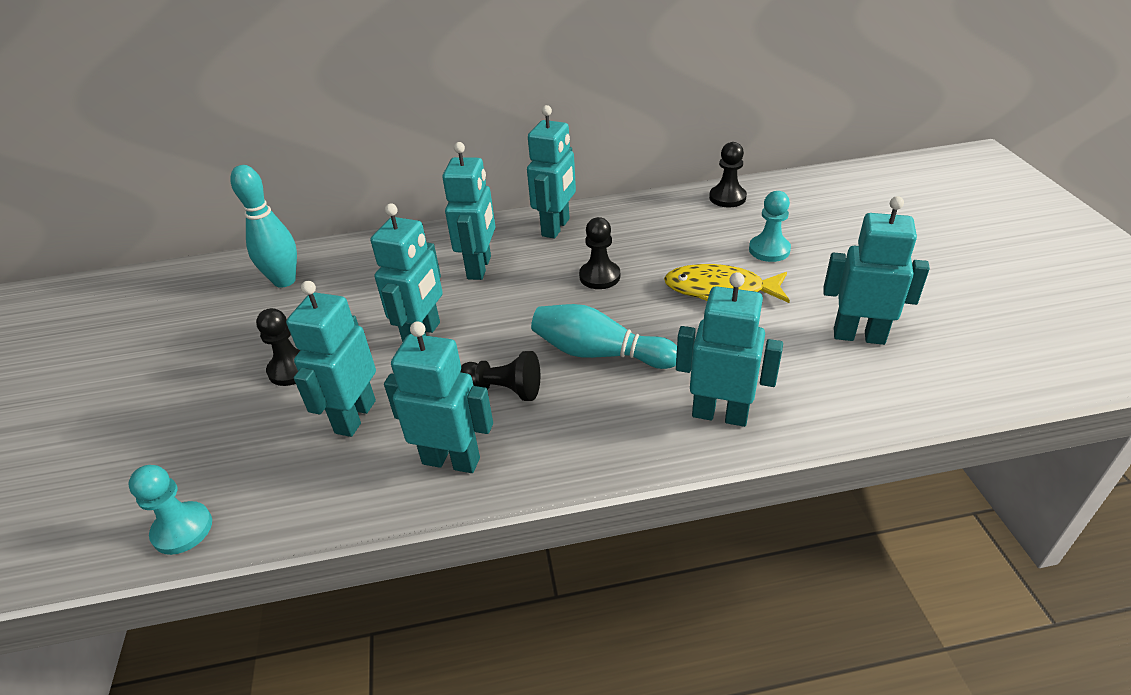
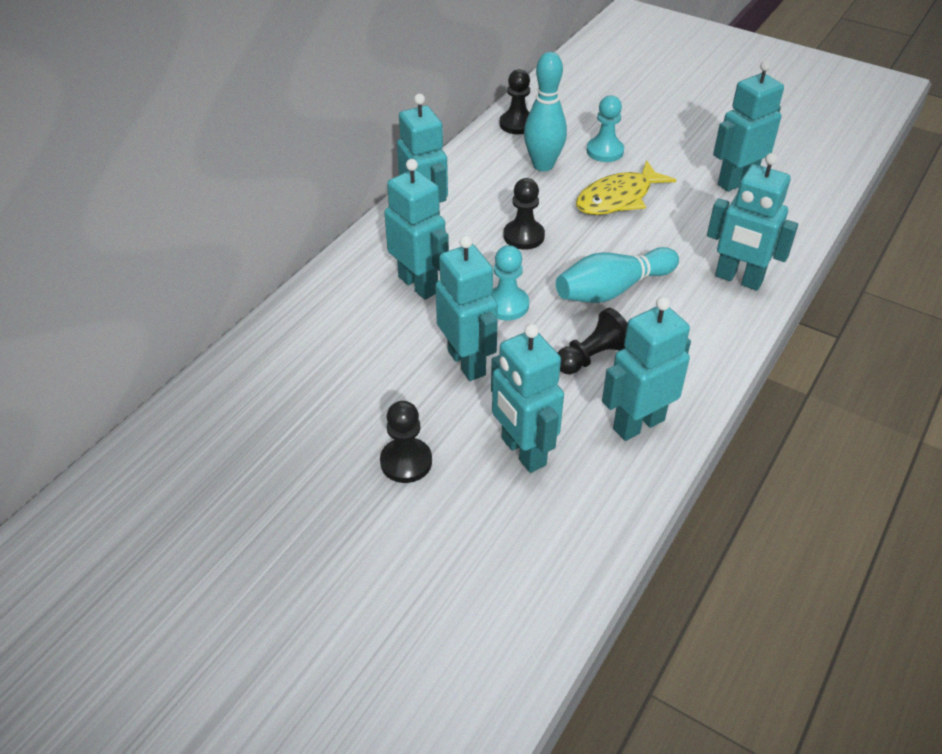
camera: 50 degrees left, 5 degrees up
(182, 529) = (540, 618): turquoise pawn -> turquoise pawn (506, 305)
(284, 281) = (252, 406): turquoise bowling pin -> turquoise bowling pin (543, 165)
(720, 414) = (738, 279): turquoise robot -> turquoise robot turned 120 degrees counterclockwise

